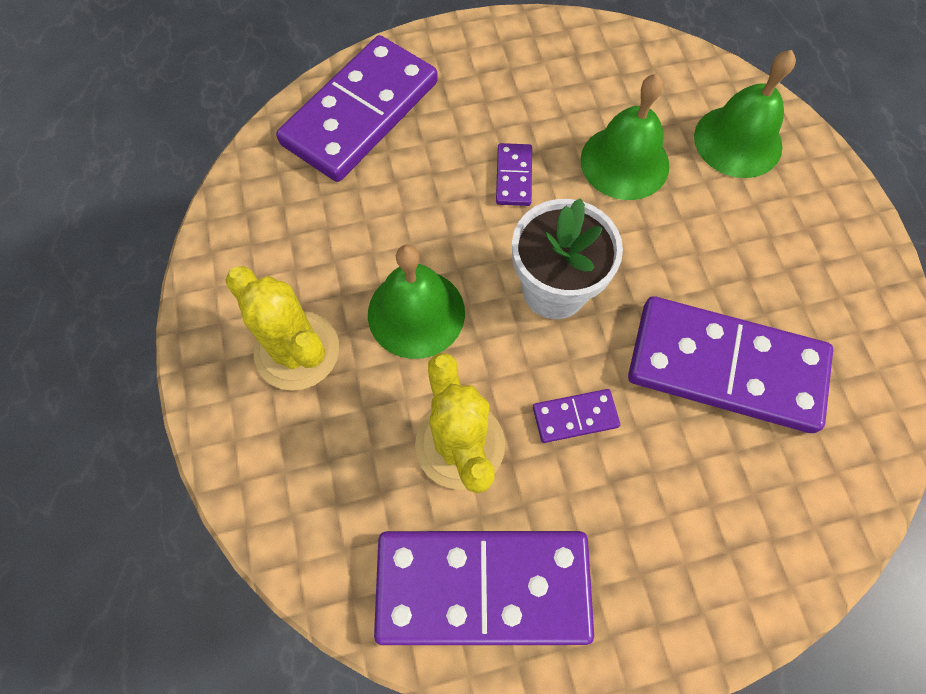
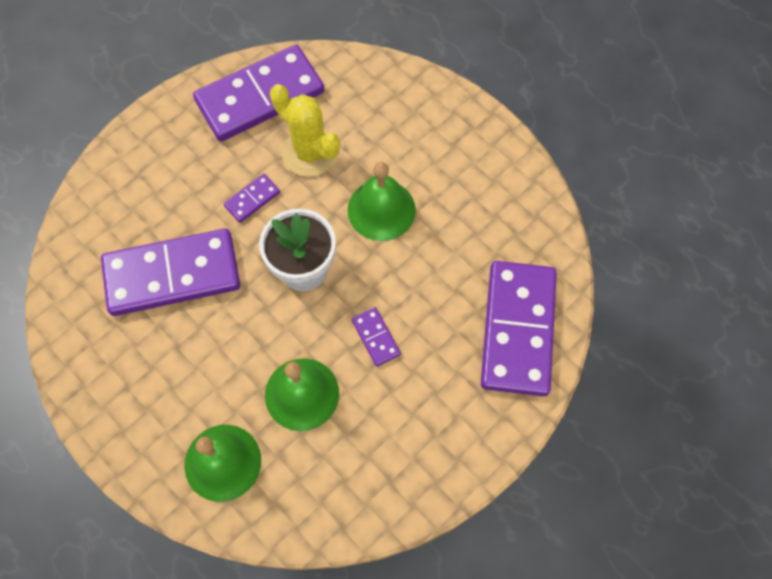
camera: 150 degrees right, 0 degrees up
(297, 351) = (435, 153): yellow cactus -> none

